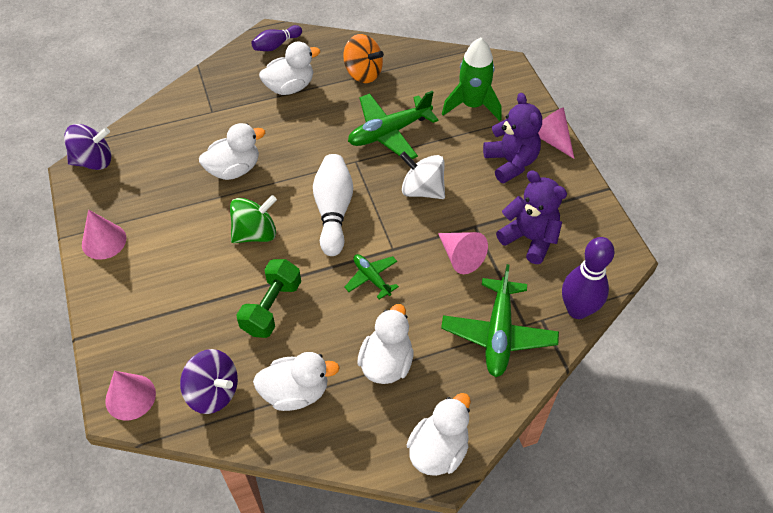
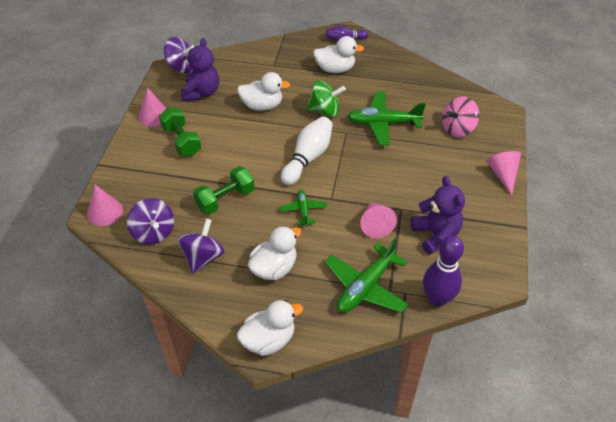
camera: 30 degrees right, 5 degrees down
(164, 258) = (181, 141): none -> green dumbbell
(255, 233) = (247, 150): green spinning top -> green spinning top (325, 110)
(296, 392) = (203, 257): white duck -> purple spinning top
(363, 73) = (392, 78): orange spinning top -> none
(422, 190) = (379, 169): white spinning top -> none
(472, 105) = (457, 129): green rocket -> pink spinning top
(511, 162) = (459, 178): purple teddy bear -> purple teddy bear (201, 92)

